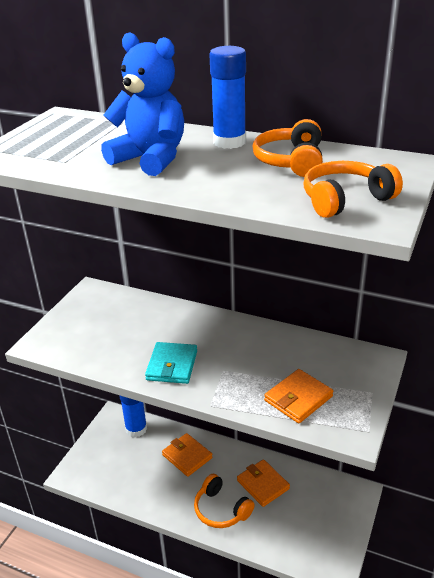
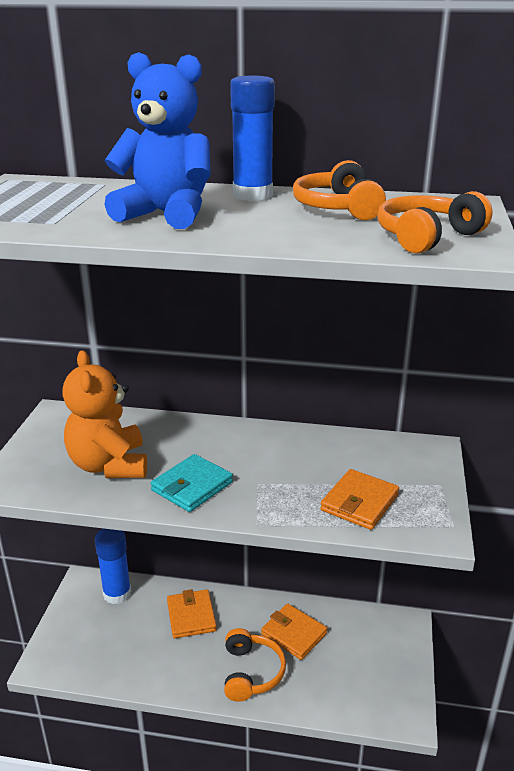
camera: 15 degrees left, 5 degrees down
(116, 339) = (109, 465): none -> orange teddy bear
(172, 365) = (192, 486): turquoise wallet -> turquoise wallet turned 45 degrees clockwise
(187, 456) = (191, 616): orange wallet -> orange wallet turned 45 degrees clockwise
(221, 509) = (251, 672): orange headphones -> orange headphones turned 120 degrees counterclockwise

